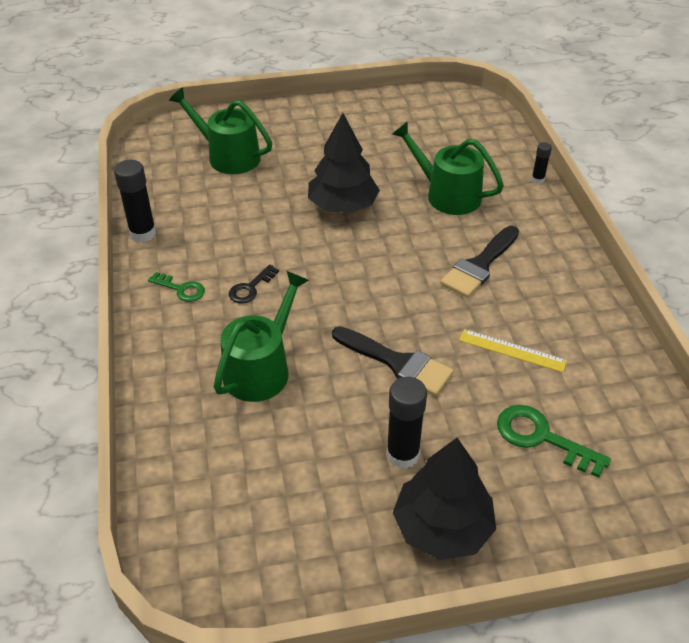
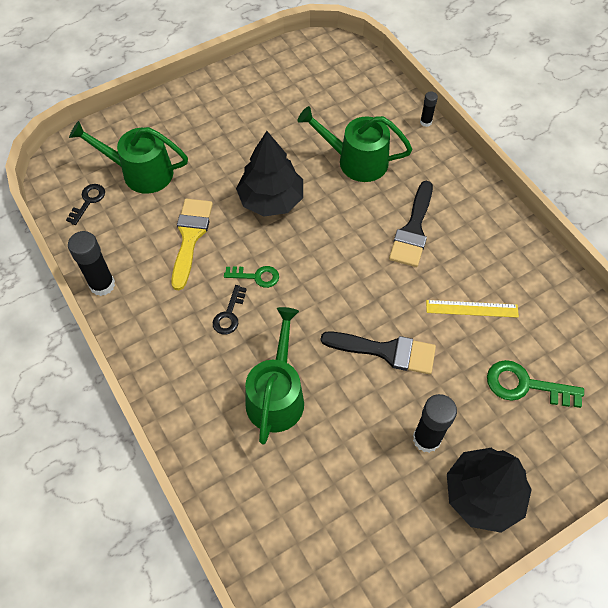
camera: 20 degrees left, 15 degrees up
(167, 167) = (88, 201): none -> black key
(181, 289) = (167, 335): green key -> green key (256, 276)
(247, 216) = (190, 237): none -> yellow brush

